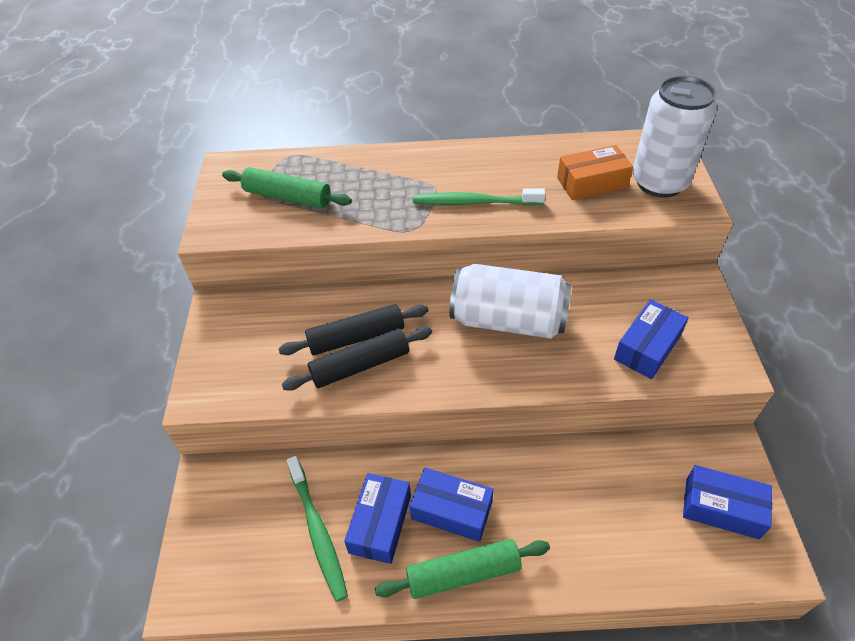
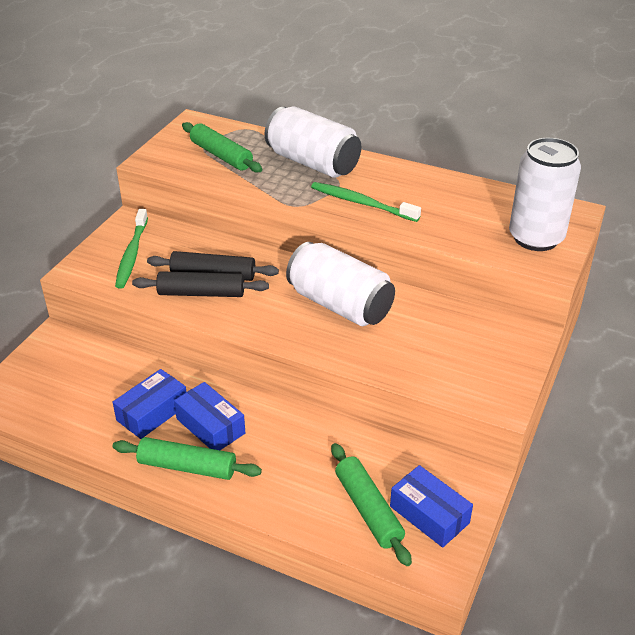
camera: 25 degrees right, 10 degrees down
(317, 531) = (105, 399): green toothbrush -> green toothbrush (132, 254)
(390, 173) = (313, 163): none -> white can
(592, 182) = (474, 220): orange box -> none
(647, 347) = (440, 363): blue box -> none
(667, 531) = (368, 509): none -> green rolling pin

